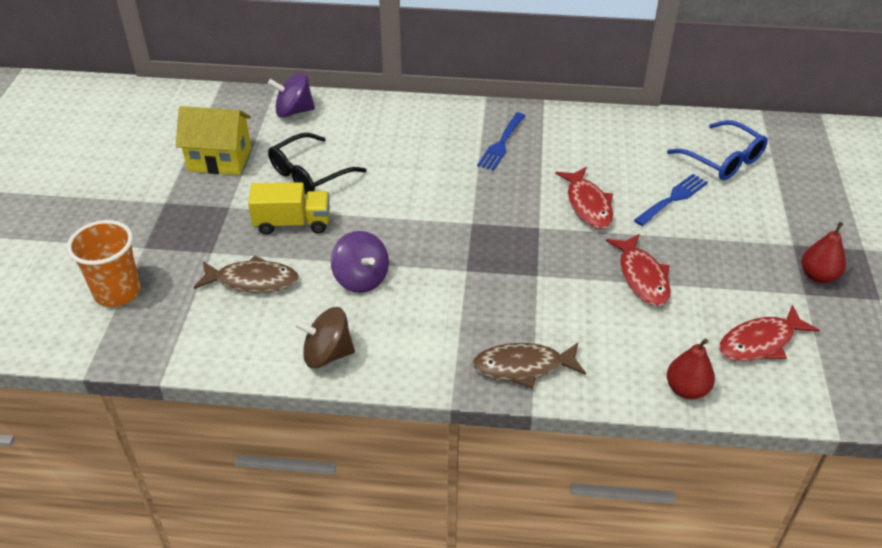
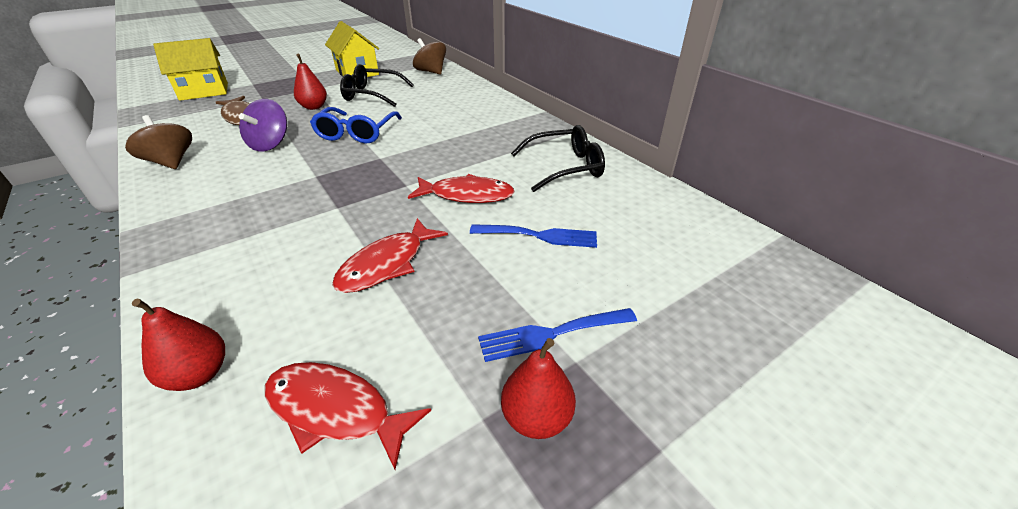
camera: 50 degrees right, 5 degrees down
(117, 292) = (204, 91): orange cup -> yellow house
(292, 223) = (314, 107): yellow truck -> red pear
(294, 111) = (431, 72): purple spinning top -> brown spinning top
(501, 144) = (496, 134): blue fork -> blue fork (551, 334)
(523, 367) = (193, 247): brown fish -> none
(588, 205) = (467, 195): red fish -> red fish turned 120 degrees counterclockwise
(597, 140) = (566, 167): none -> black glasses
(724, 160) = (652, 243): blue glasses -> blue glasses (356, 133)

